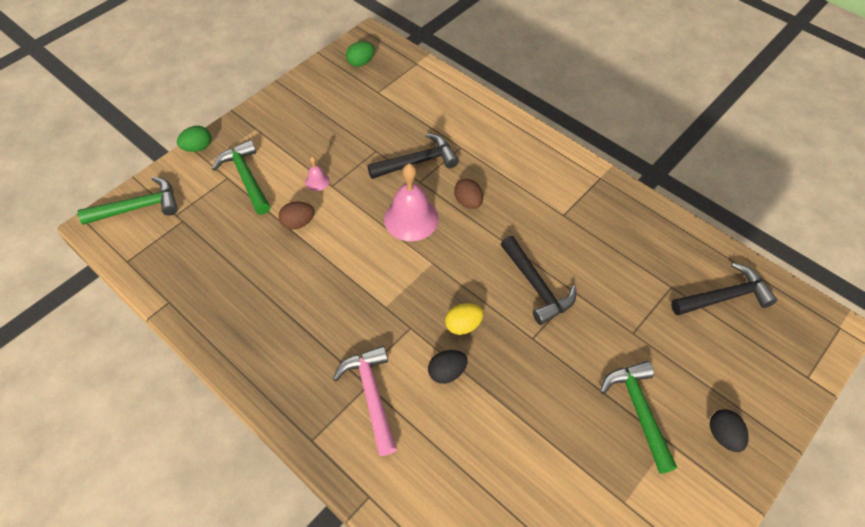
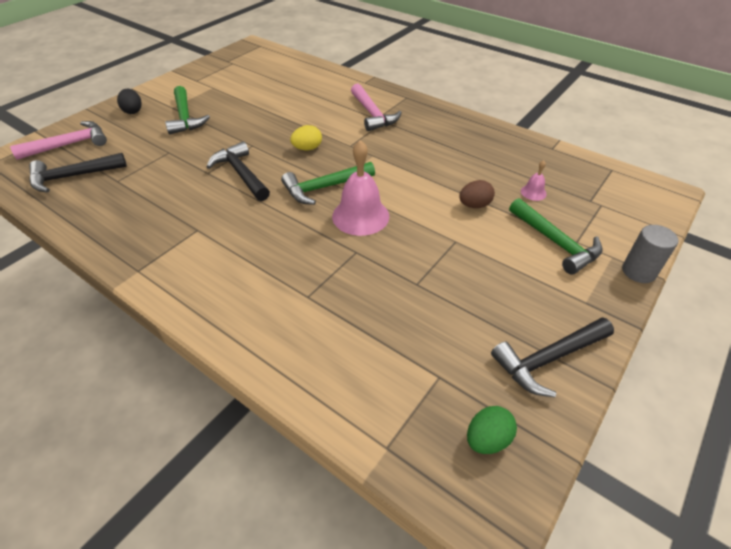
camera: 175 degrees right, 10 degrees down
(138, 207) = (644, 208): green hammer -> green hammer (324, 188)
(198, 147) = (638, 271): green egg -> grey cylinder
(317, 181) = (473, 244): pink bell -> pink bell (533, 192)
(418, 162) = (361, 273): black hammer -> black hammer (548, 359)
(447, 372) = (320, 126): black egg -> none
(468, 202) = (300, 234): brown egg -> none
(766, 358) = (69, 144): none -> pink hammer

